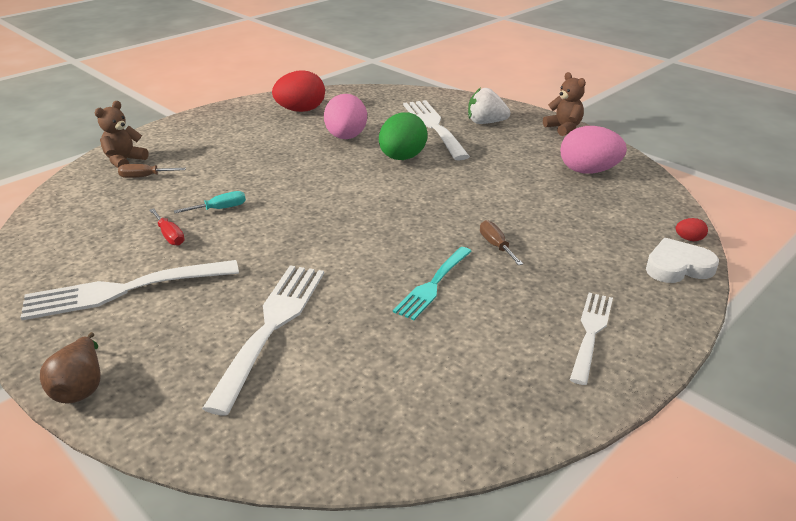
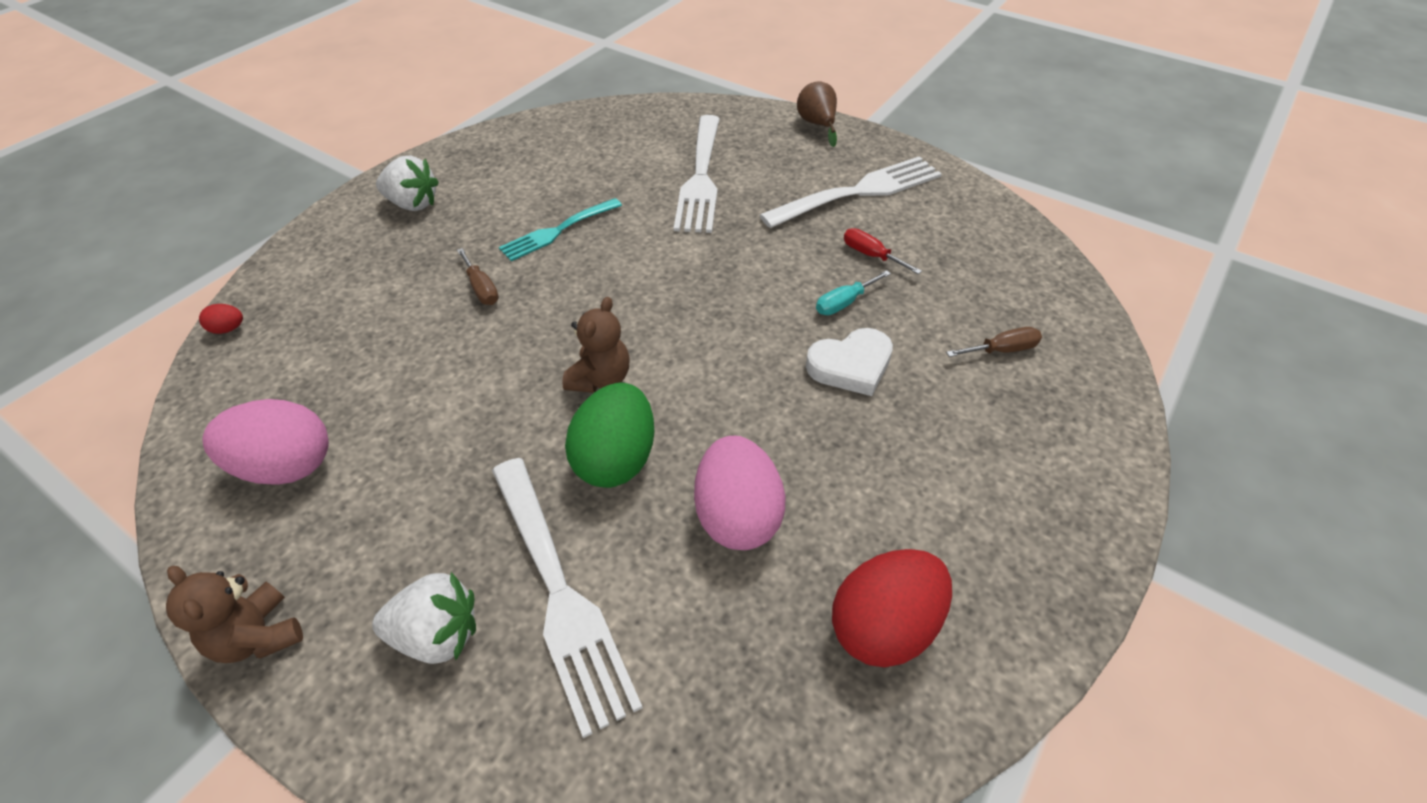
camera: 170 degrees right, 15 degrees up
(124, 161) = (1072, 383): brown teddy bear -> brown teddy bear (600, 378)
(433, 285) = (557, 231): turquoise fork -> turquoise fork turned 150 degrees counterclockwise
(591, 332) = (413, 204): white fork -> white strawberry
(677, 266) = (276, 285): white heart -> white heart (851, 366)

